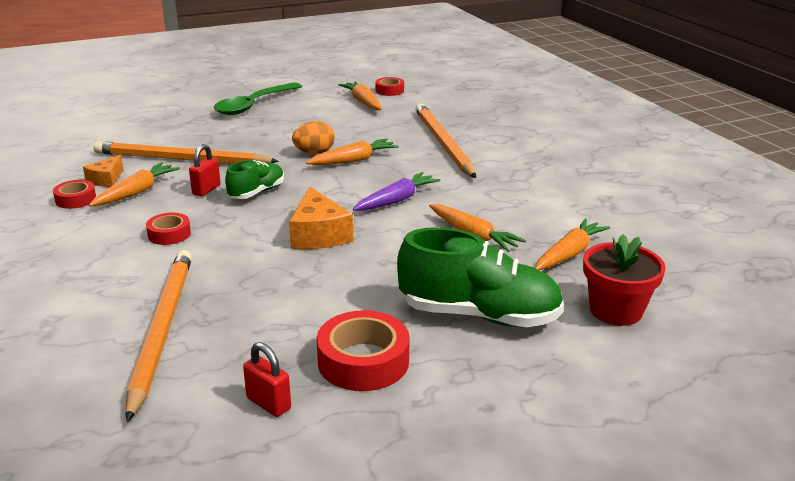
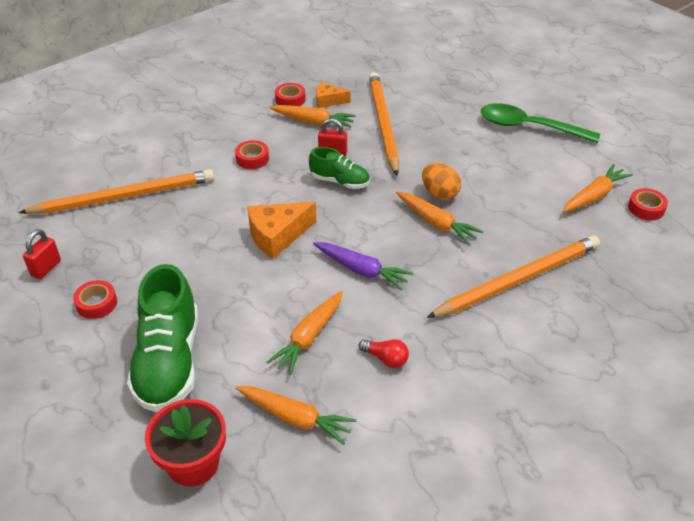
camera: 75 degrees right, 15 degrees up
(363, 361) = (96, 303): red tape -> red tape, size x0.58
(511, 206) = (386, 359): none -> red light bulb

